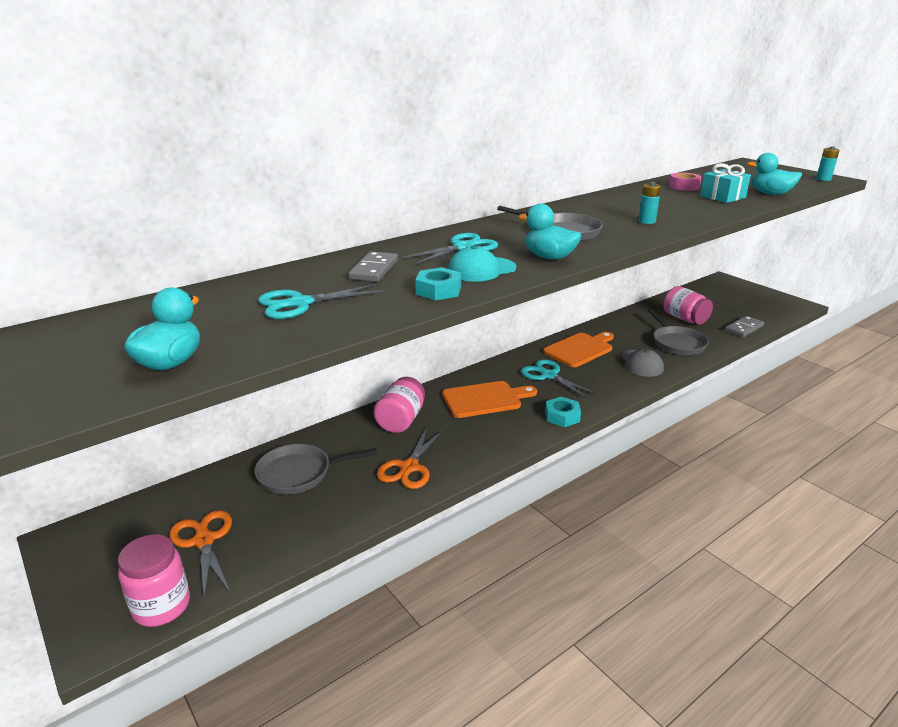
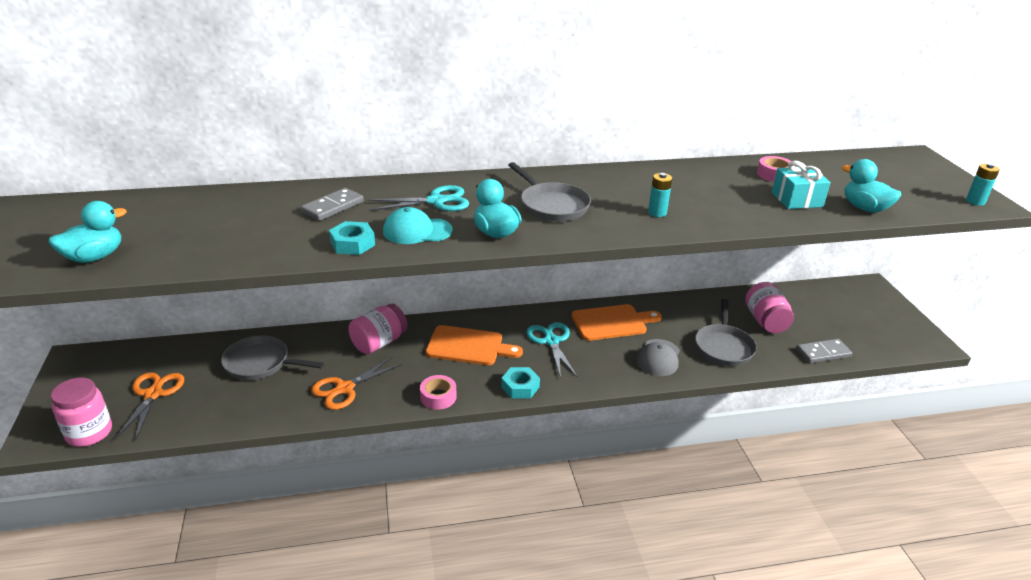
camera: 25 degrees right, 5 degrees up
(300, 303) = (237, 227): turquoise scissors -> none
(502, 446) = (438, 397): none -> pink tape

